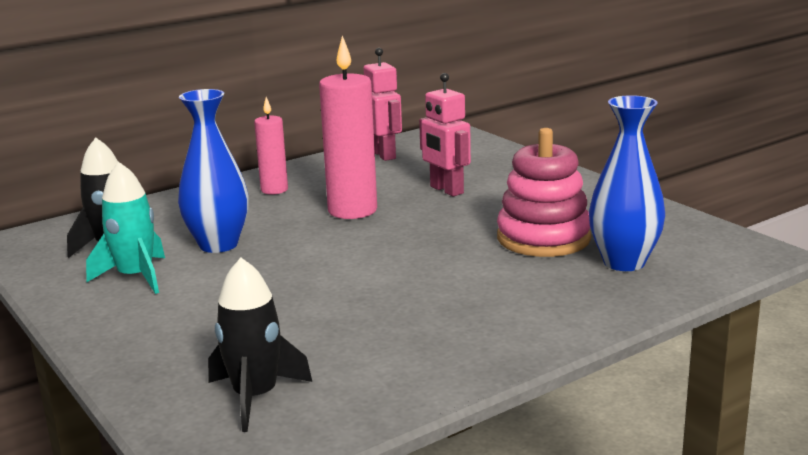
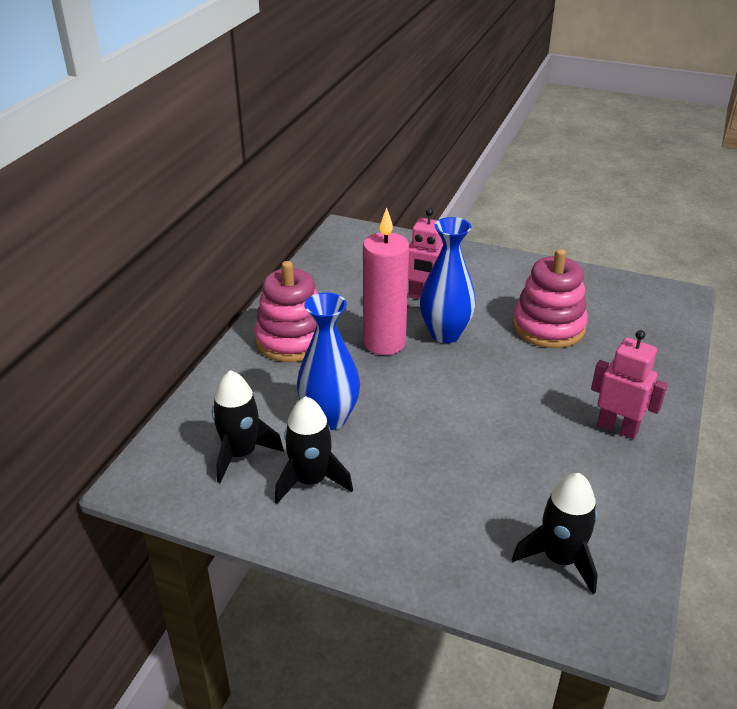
camera: 35 degrees left, 15 degrees up
(136, 277) = (310, 480): turquoise rocket -> black rocket
(274, 190) = (292, 340): pink candle -> pink stacking toy
(384, 155) = (329, 271): pink robot -> pink robot (617, 428)
(624, 262) = (621, 333): blue vase -> blue vase (445, 334)

